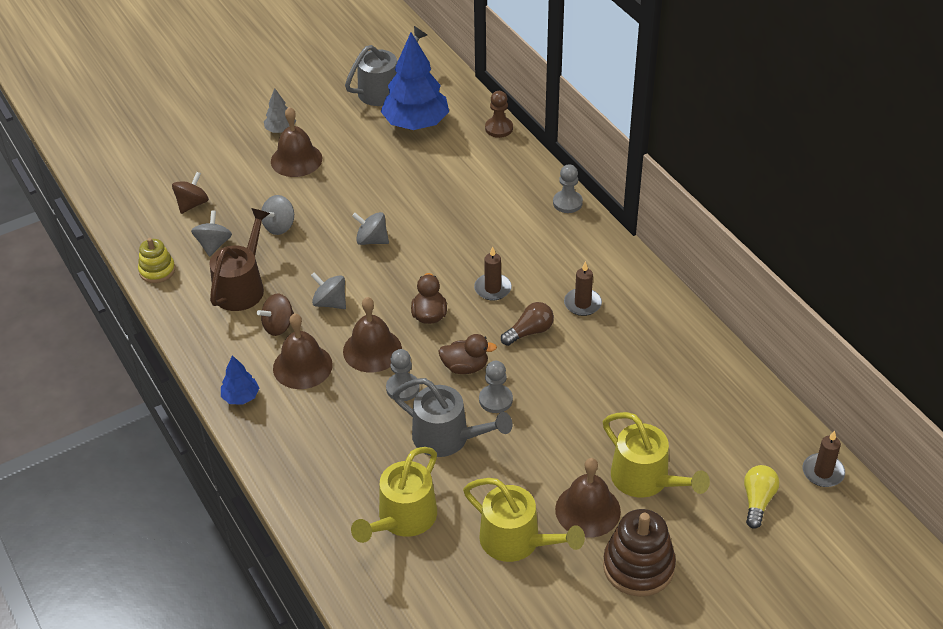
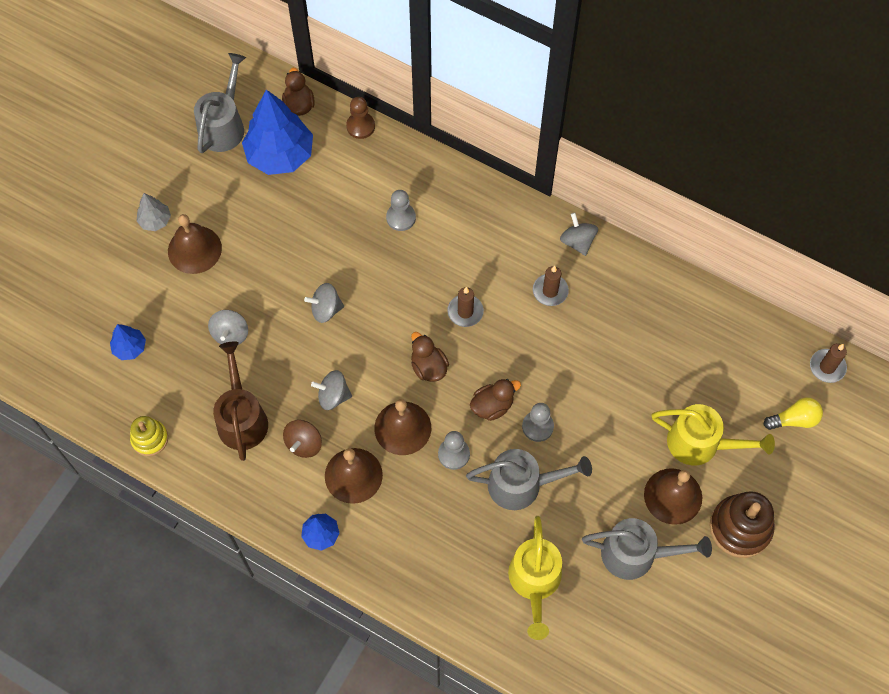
camera: 30 degrees left, 20 degrees up
(192, 204) = (130, 348): brown spinning top -> blue tree
(213, 245) = (183, 384): grey spinning top -> grey spinning top (577, 241)
(457, 97) = (299, 105): none -> brown duck
(517, 541) = (636, 554): yellow watering can -> grey watering can
(529, 332) = (524, 342): brown light bulb -> none
(567, 203) = (473, 186): grey pawn -> grey pawn (401, 218)
(757, 501) = (794, 419): yellow light bulb -> yellow light bulb turned 90 degrees clockwise

